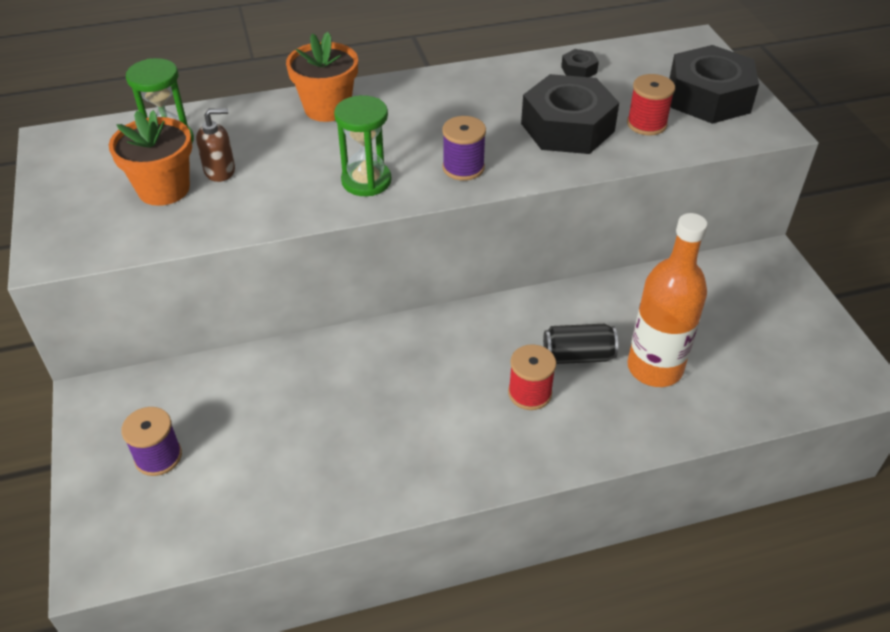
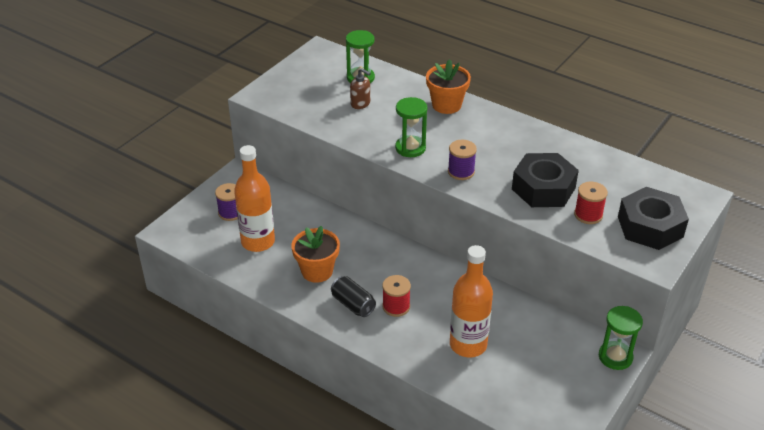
camera: 50 degrees right, 5 degrees down
(164, 189) = (329, 97): orange flower pot -> orange flower pot (317, 271)
(255, 462) = (258, 242): none -> orange bottle
(578, 356) = (441, 311): black can -> black can (353, 304)
(579, 70) = (603, 166): black nut -> none
(773, 265) = (615, 357): none -> green hourglass

